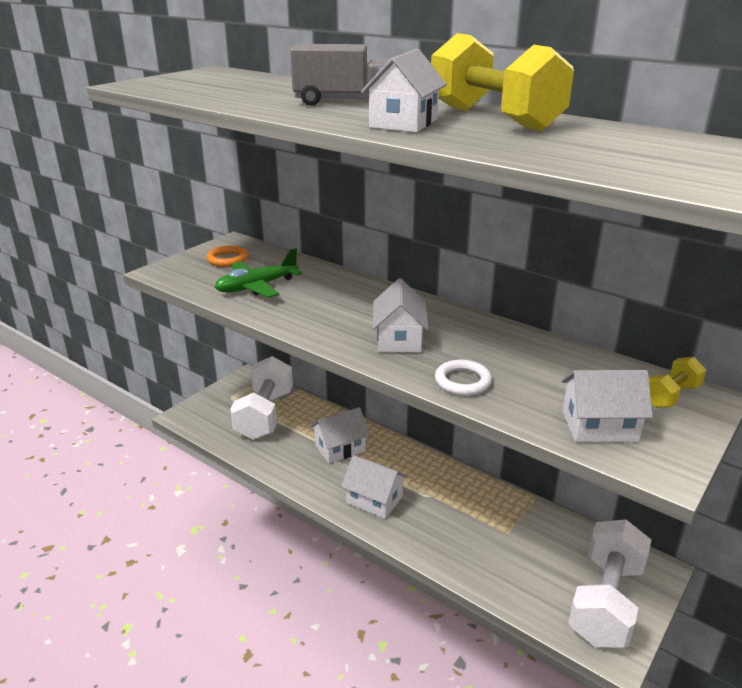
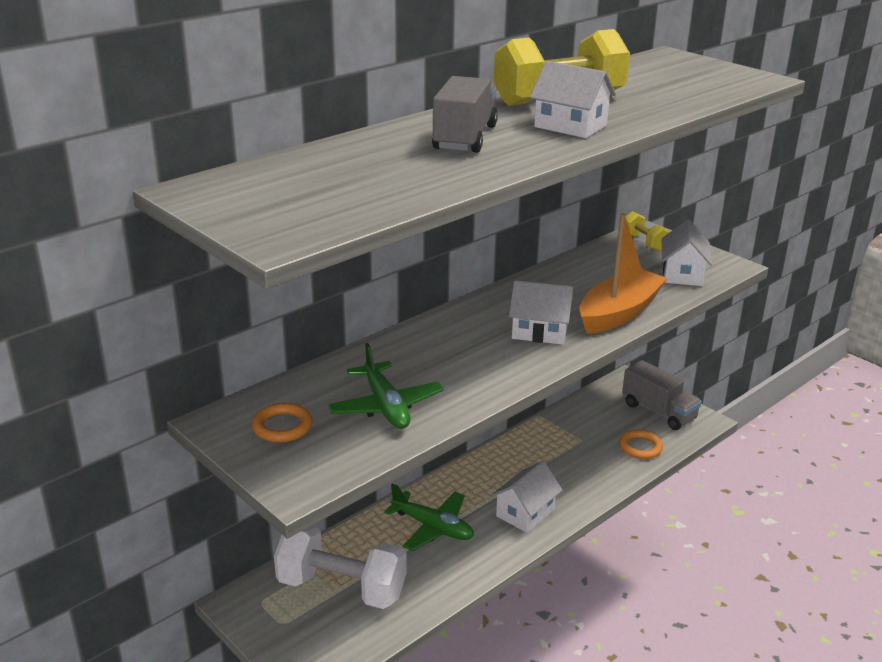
camera: 80 degrees left, 0 degrees up
(340, 448) = (432, 527): white house -> green plane
(462, 381) = (619, 313): white ring -> orange boat
(519, 584) = (640, 447): none -> orange ring
(605, 602) = (658, 411): white dumbbell -> grey truck

